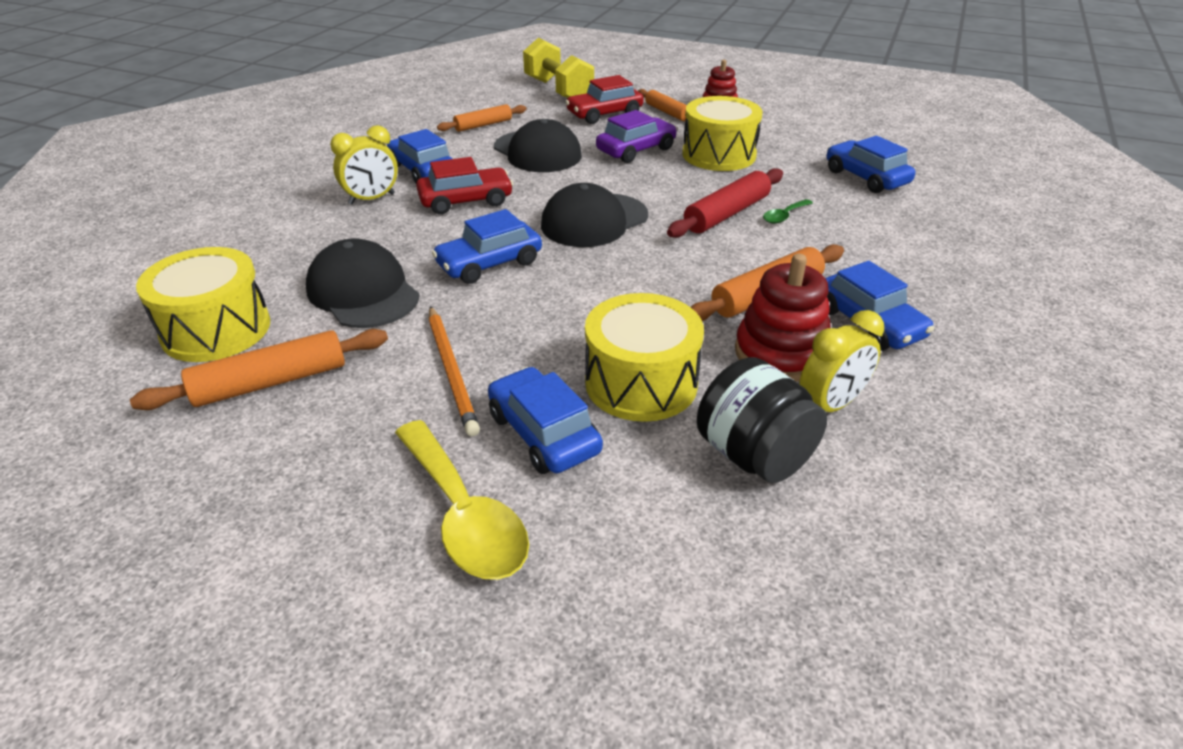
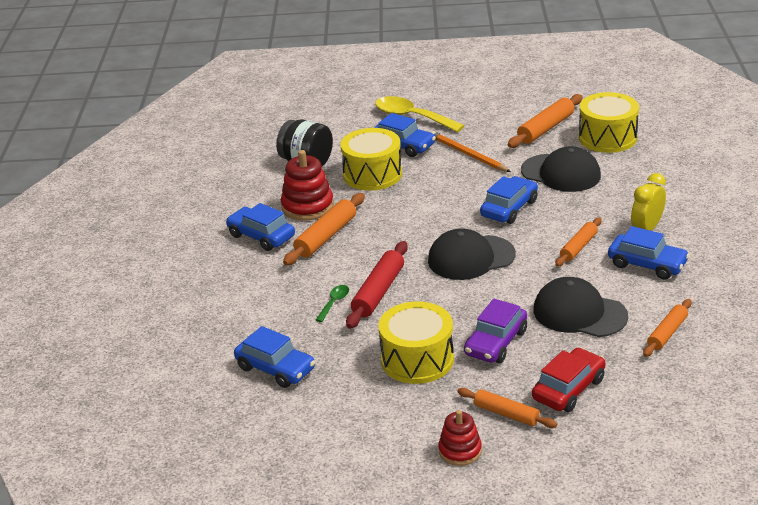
camera: 160 degrees right, 5 degrees down
(466, 201) = (578, 247): red car -> orange rolling pin
(558, 90) = (657, 418): yellow dumbbell -> none
(594, 221) = (471, 258): black cap -> black cap turned 135 degrees counterclockwise
(830, 405) = (276, 190): yellow clock -> none

